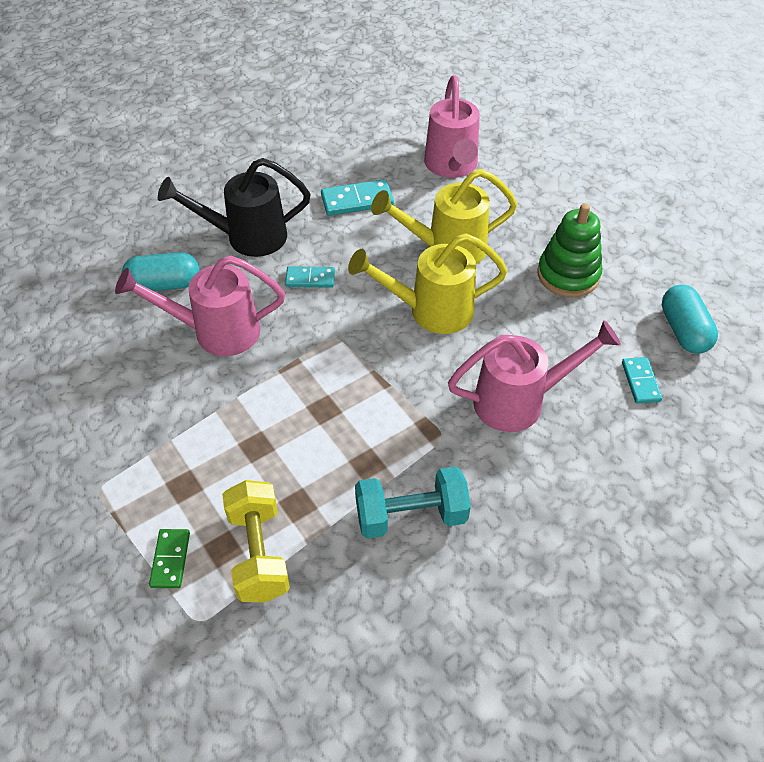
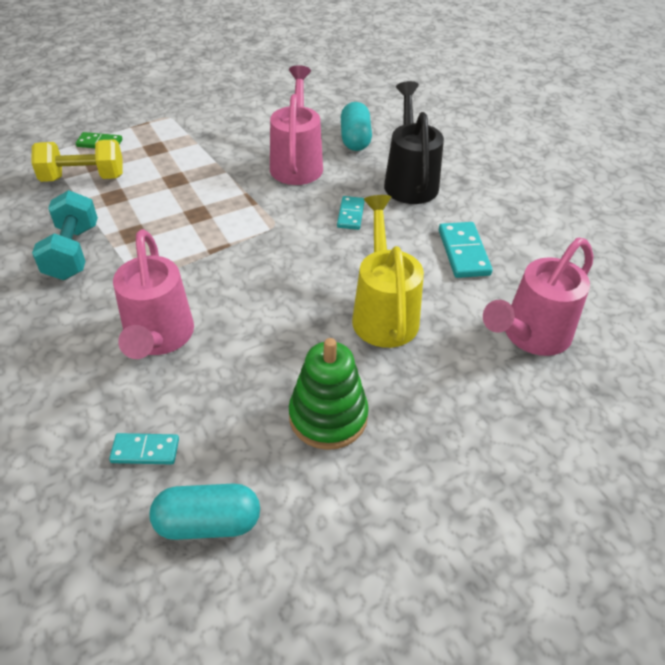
camera: 95 degrees right, 5 degrees down
(431, 311) = (293, 290): yellow watering can -> none
(451, 166) = (530, 336): pink watering can -> pink watering can turned 45 degrees counterclockwise

